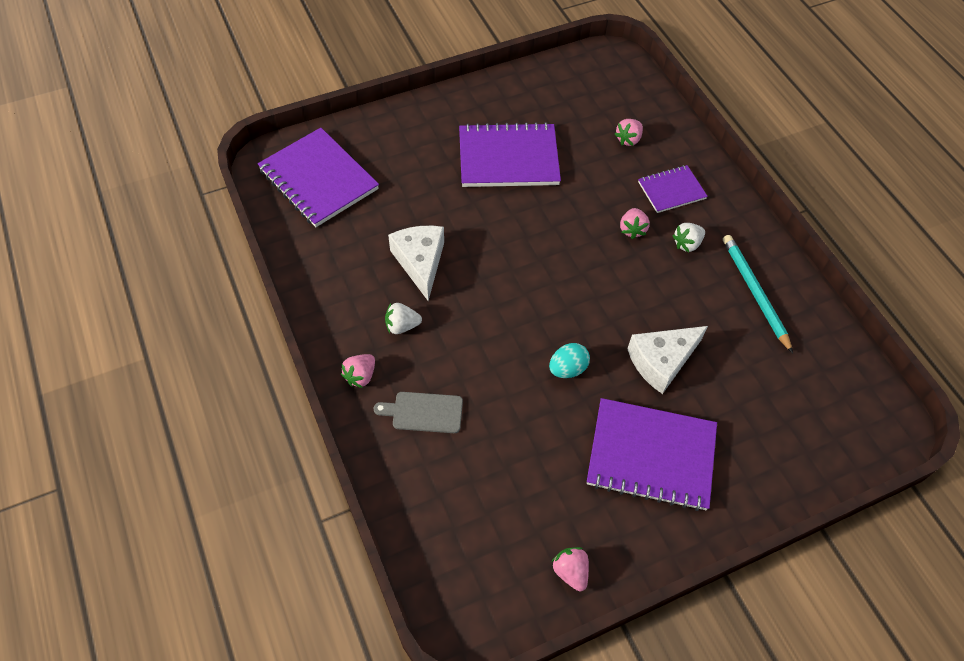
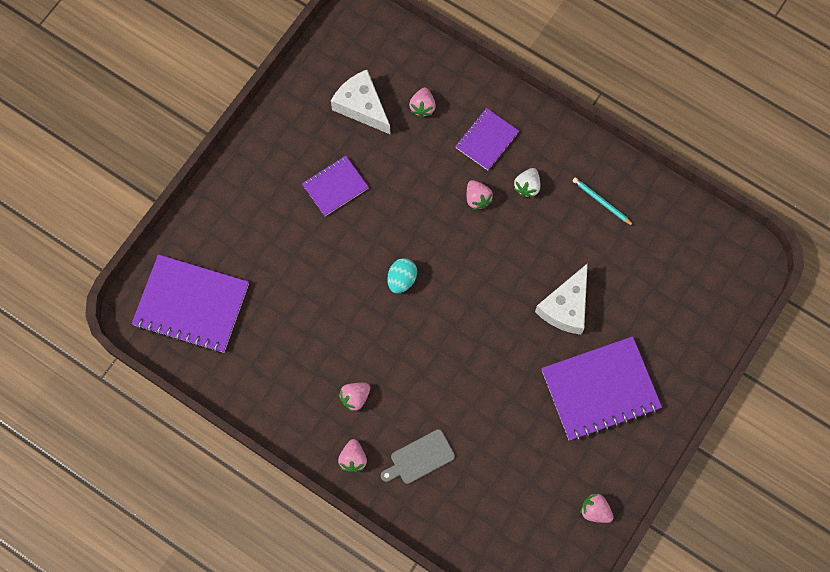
camera: 30 degrees left, 15 degrees up
(402, 326) = (355, 397): white strawberry -> pink strawberry
(420, 262) = (330, 332): white cheese -> white cheese (362, 106)
(508, 158) = (335, 186): purple notebook -> purple notebook, size x0.56
(567, 369) = (501, 356): turquoise egg -> turquoise egg (402, 279)
(754, 293) = (601, 202): turquoise pencil -> turquoise pencil, size x0.59

